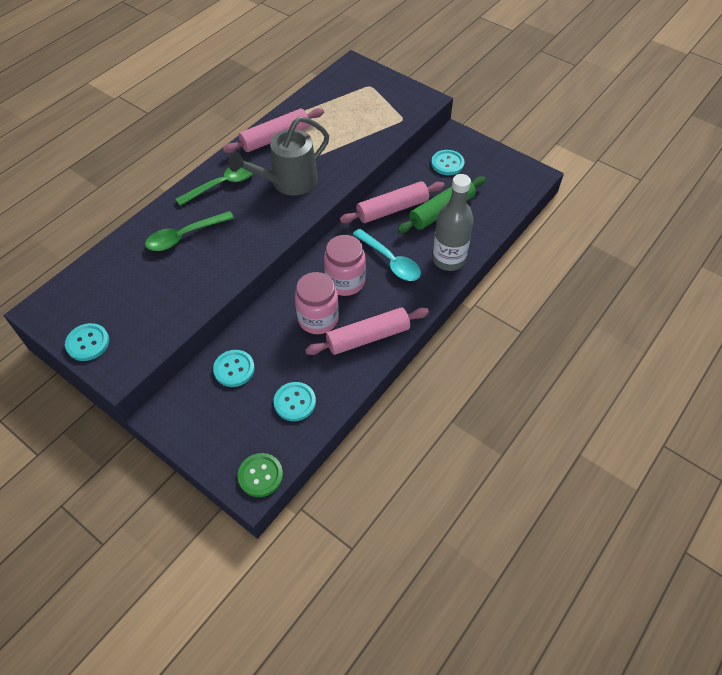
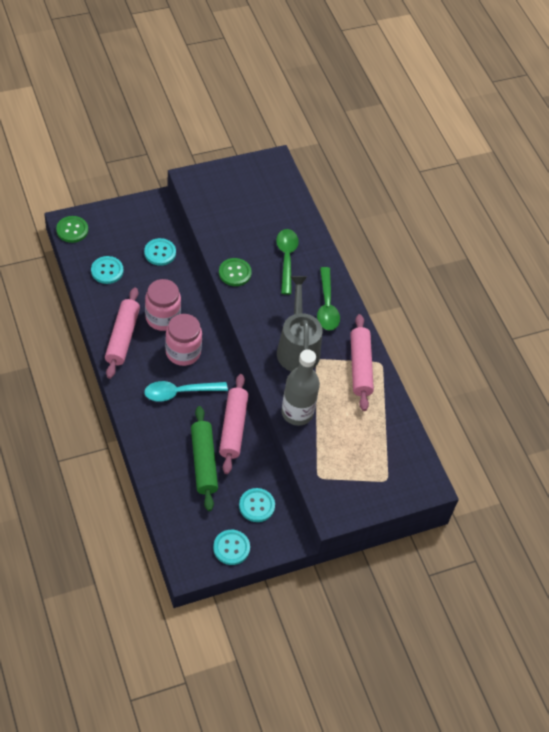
camera: 115 degrees right, 0 degrees up
(88, 343) = (227, 174): turquoise button -> turquoise button (231, 548)
(233, 265) = (235, 273): none -> green button
(448, 259) = (149, 432): grey bottle -> grey bottle (297, 413)

